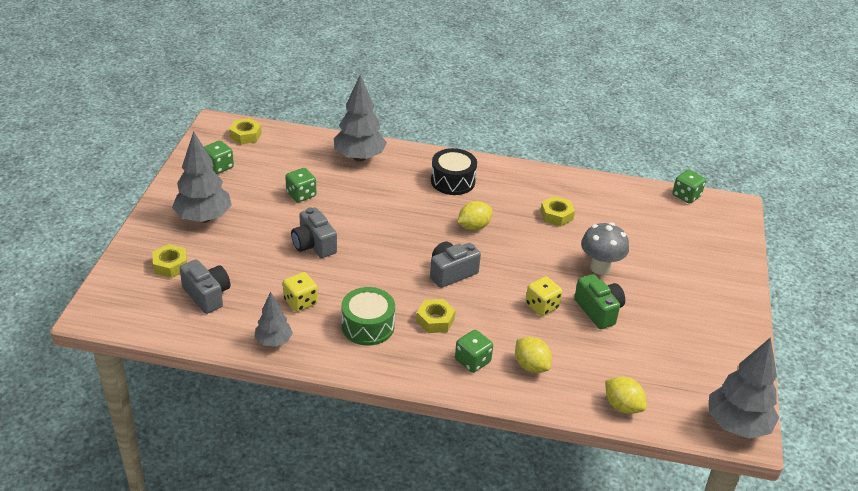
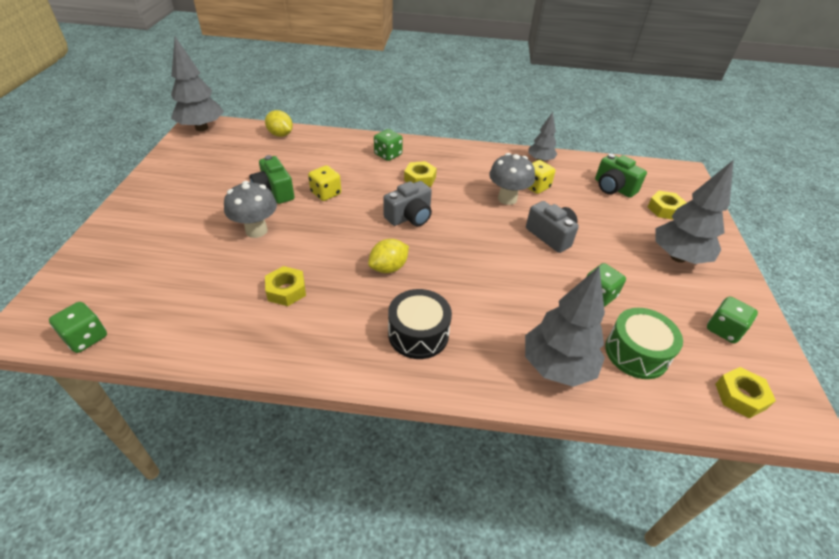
camera: 175 degrees right, 5 degrees up
(207, 295) = (613, 188): grey camera -> green camera
(341, 288) = (507, 199): none -> grey mushroom
(368, 326) = (474, 172): green drum -> green drum (636, 353)
(531, 366) = (343, 153): yellow lemon -> none

